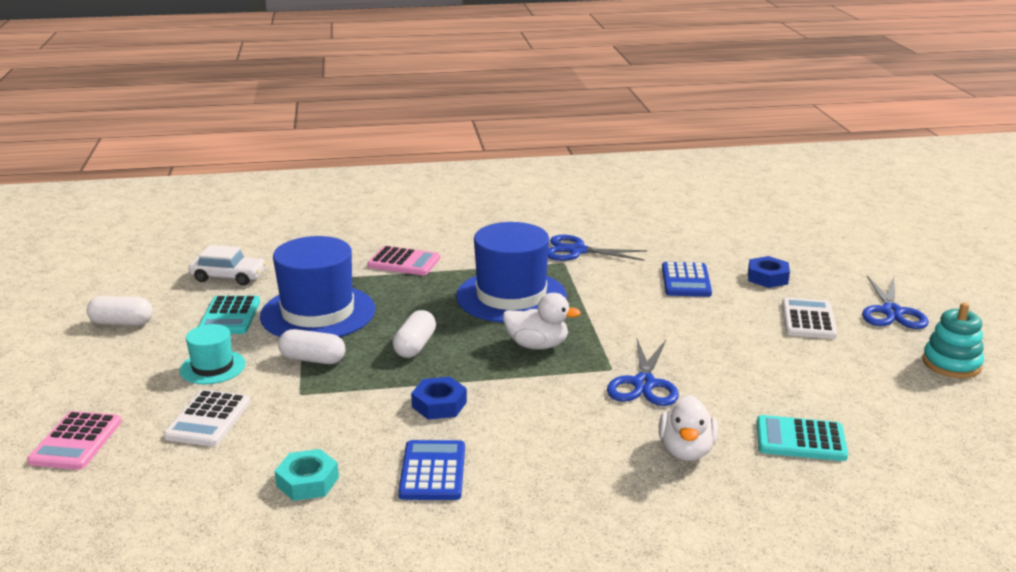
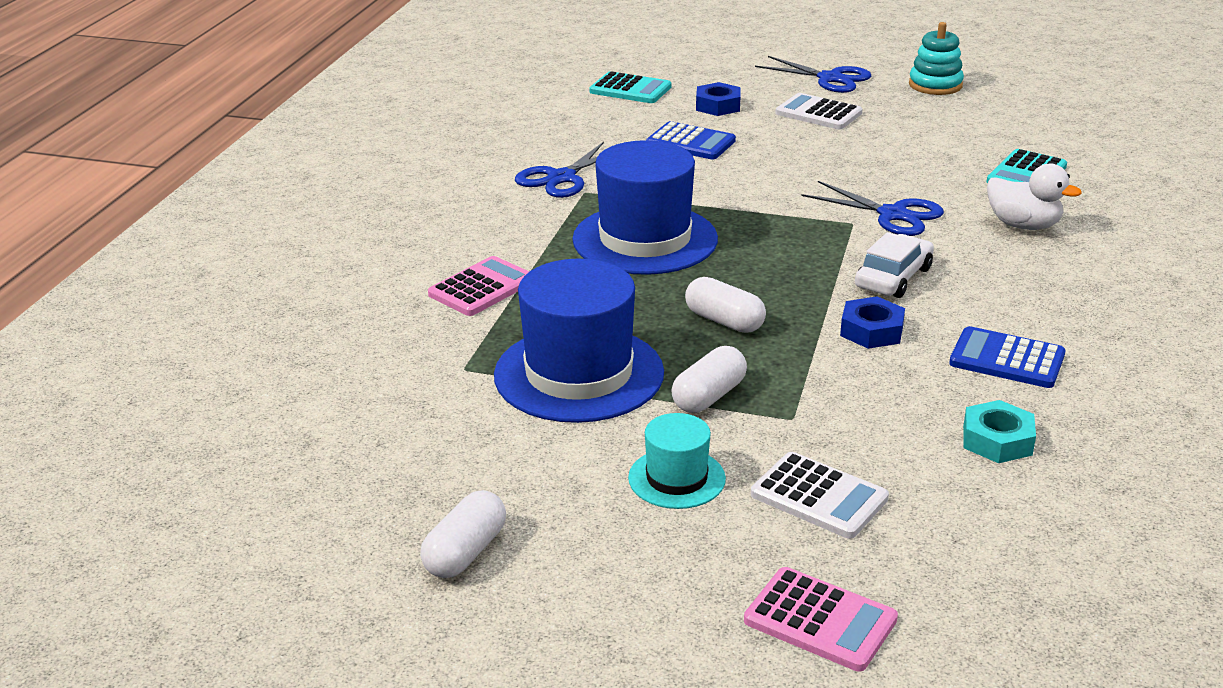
camera: 65 degrees left, 5 degrees up
(228, 277) = (389, 433): white car -> white car (893, 278)
(230, 316) = (529, 447): turquoise calculator -> turquoise calculator (630, 89)
(537, 345) = (775, 249): white duck -> none

